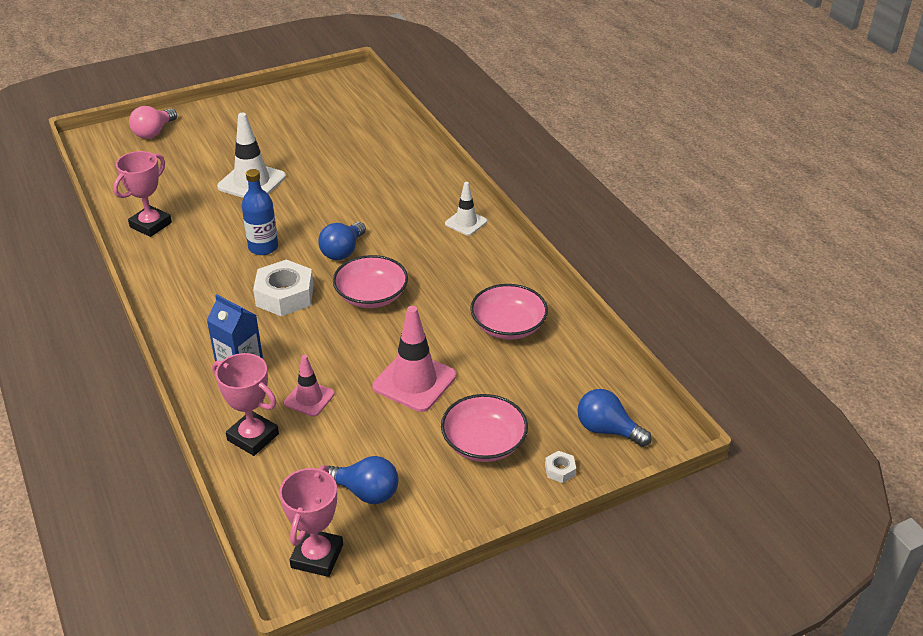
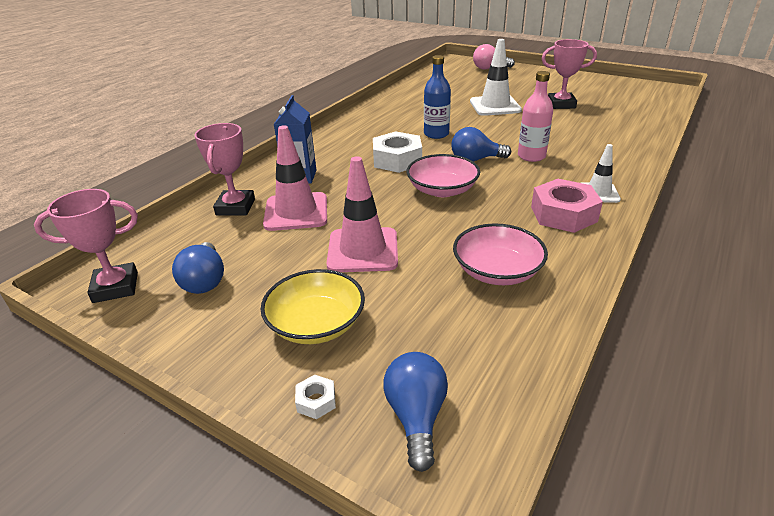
camera: 60 degrees right, 5 degrees down
(151, 225) = (406, 99): pink trophy -> pink trophy (561, 104)
(309, 398) = (296, 212): pink traffic cone -> pink traffic cone, size x1.69
(374, 219) = (531, 156): none -> pink bottle
(474, 256) = (563, 214): none -> pink nut
(483, 443) = (316, 324): pink bowl -> yellow bowl

